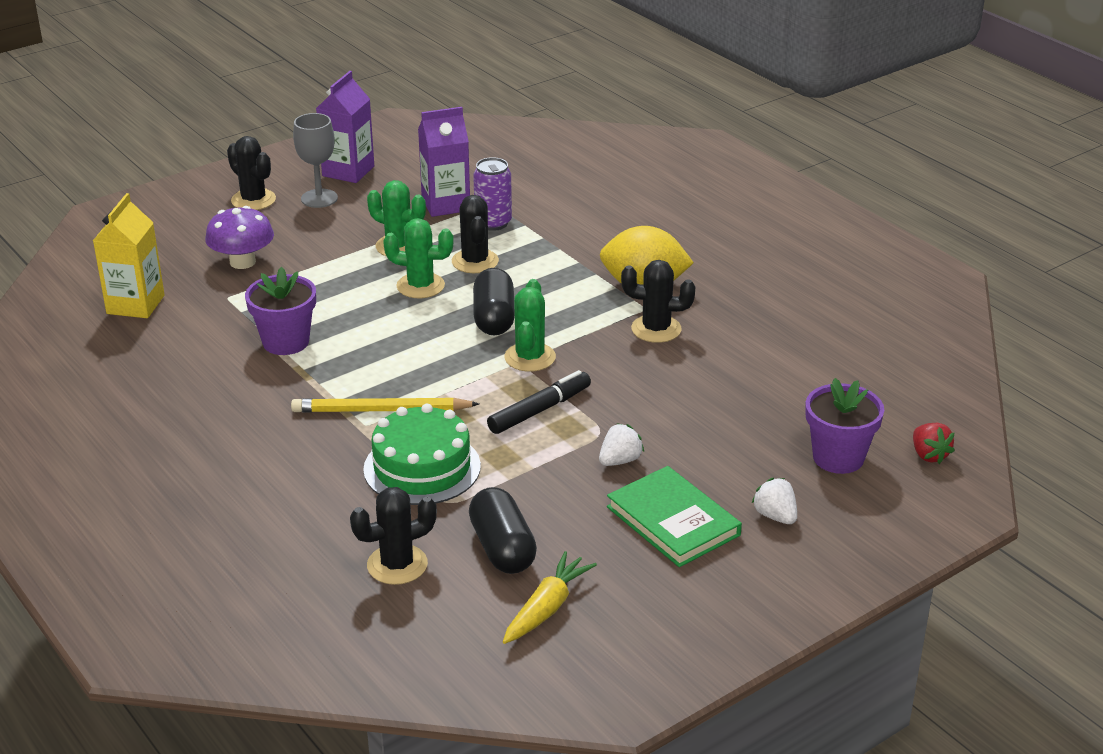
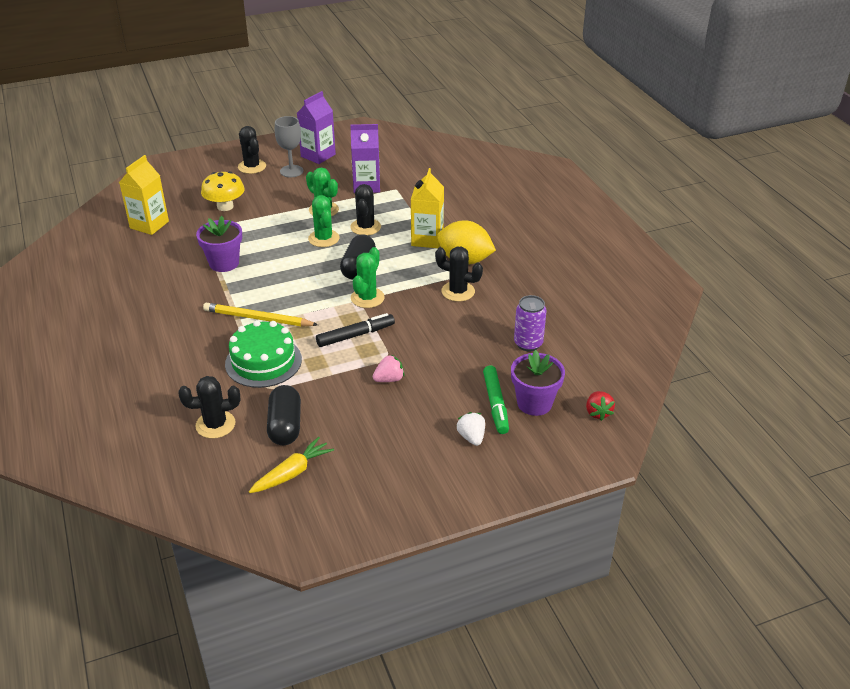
camera: 15 degrees right, 5 degrees up
(242, 262) = (225, 206): purple mushroom -> yellow mushroom
(420, 286) = (324, 238): green cactus -> green cactus turned 45 degrees clockwise
(493, 223) = (390, 203): purple can -> purple can (528, 344)
(574, 265) = (427, 239): none -> yellow carton
(620, 461) = (389, 379): white strawberry -> pink strawberry
(673, 521) = (402, 428): green book -> none
(786, 468) = (495, 404): none -> green marker

